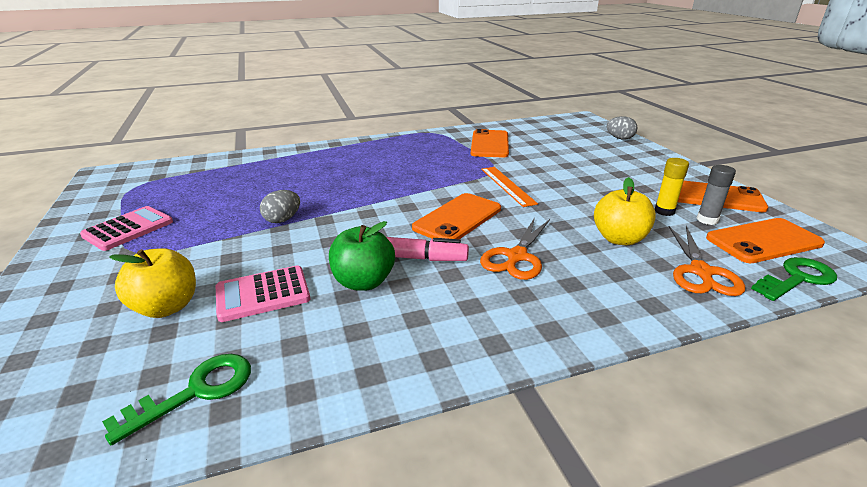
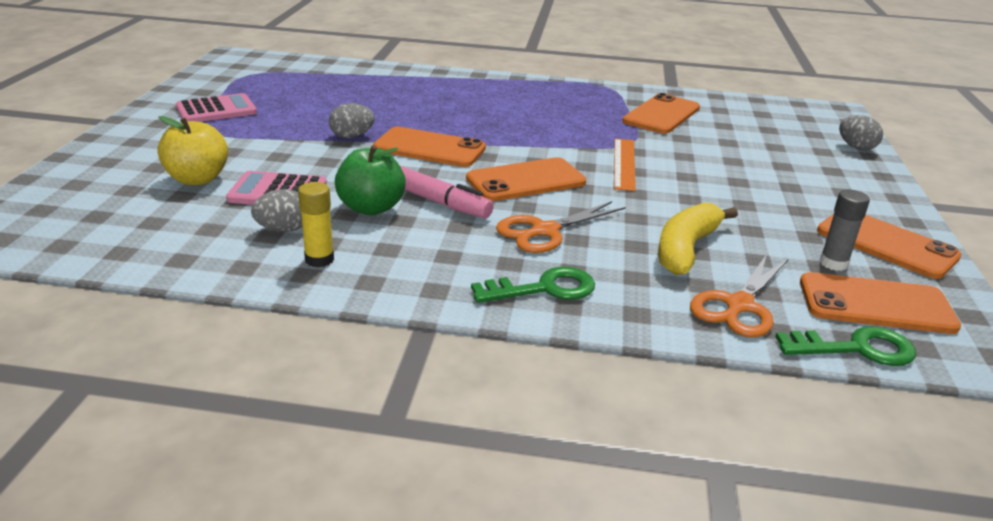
camera: 25 degrees right, 0 degrees up
(195, 392) = (171, 242): green key -> green key (544, 289)
(304, 332) = (283, 229): none -> grey egg
(358, 212) = (429, 148): none -> orange phone
(619, 239) = (686, 249): yellow apple -> yellow banana
(664, 211) = (788, 240): yellow glue stick -> yellow glue stick (319, 259)

